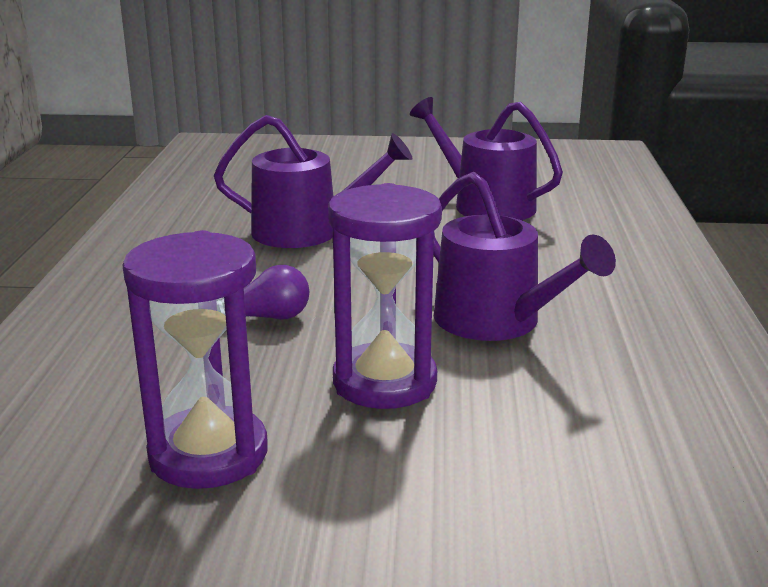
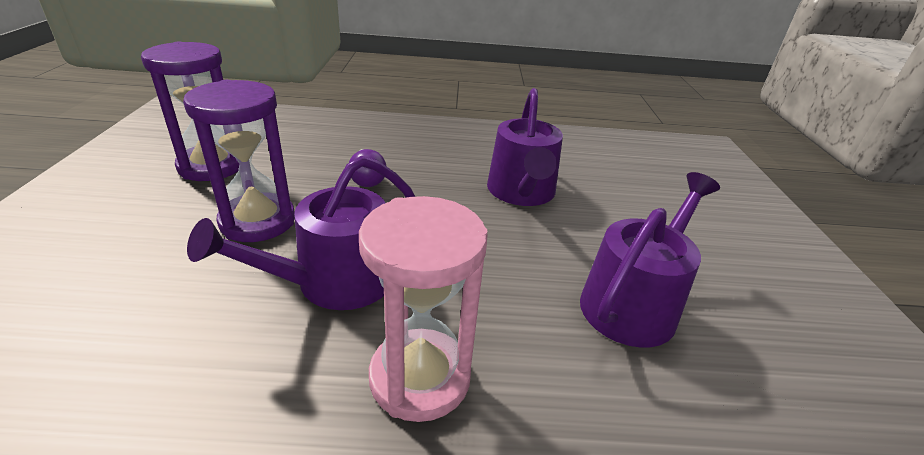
camera: 85 degrees right, 10 degrees up
(602, 280) = (420, 377): none -> pink hourglass

